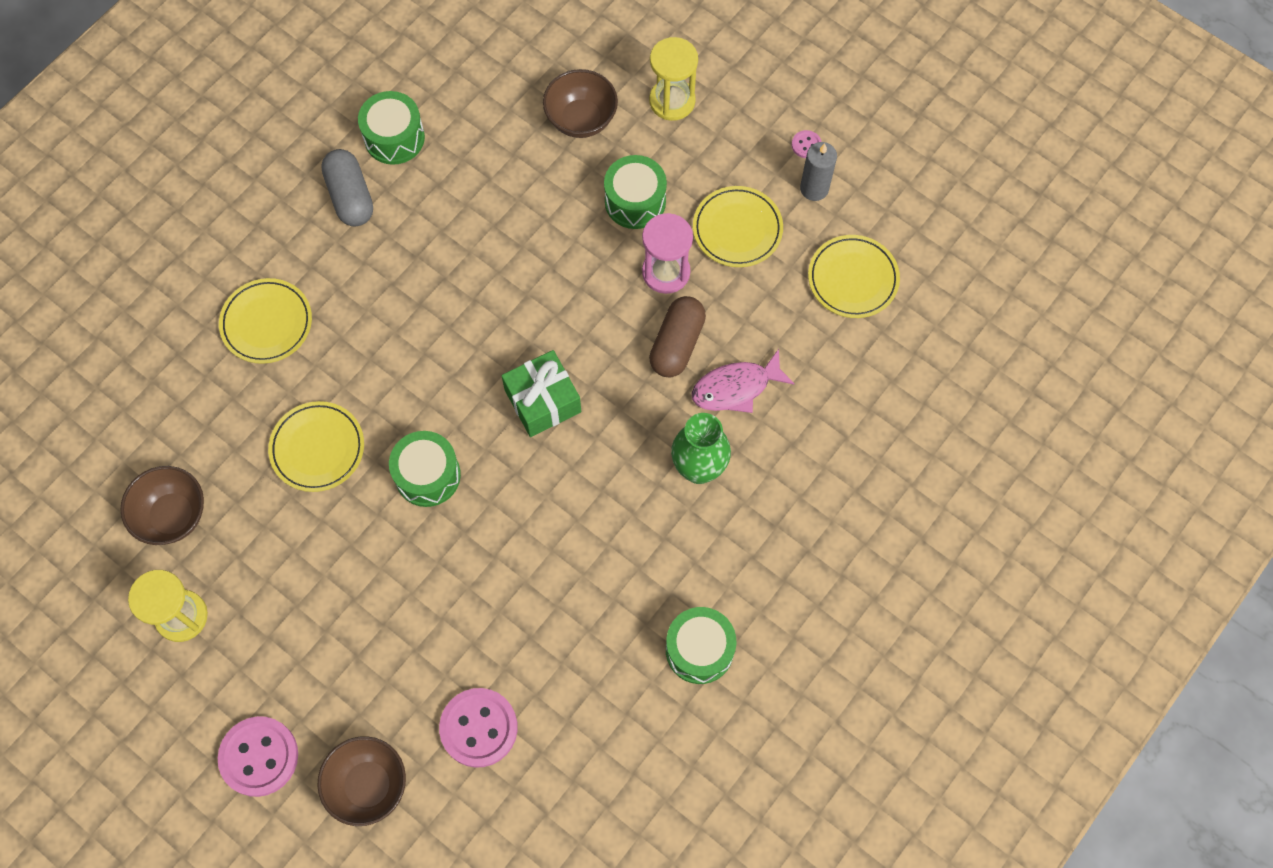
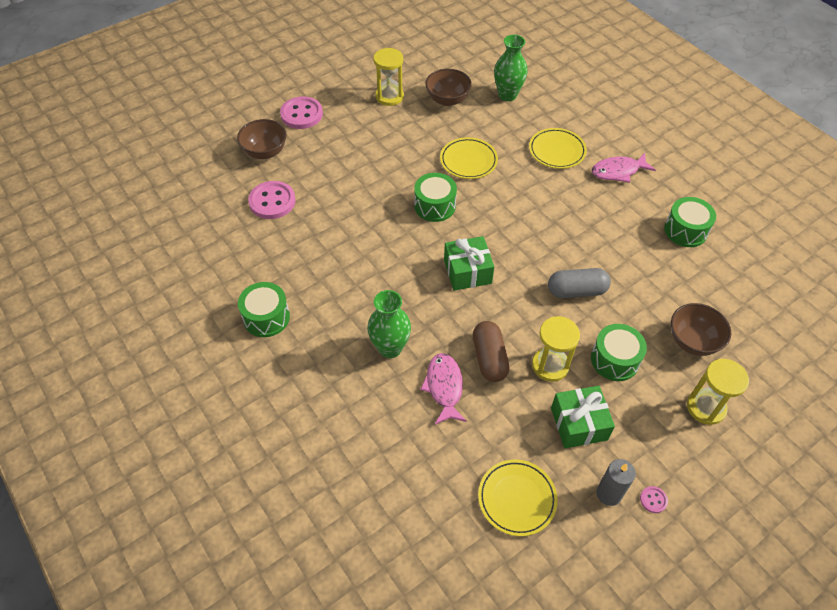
camera: 105 degrees right, 15 degrees down
(142, 421) = (507, 95): none -> green vase
(294, 233) = (618, 171): none -> pink fish
(350, 196) = (641, 201): grey capsule -> grey capsule (576, 291)
(666, 272) = (550, 365): pink hourglass -> yellow hourglass
(677, 344) = (489, 358): brown capsule -> brown capsule turned 45 degrees clockwise
(737, 229) = (579, 424): yellow plate -> green gift

